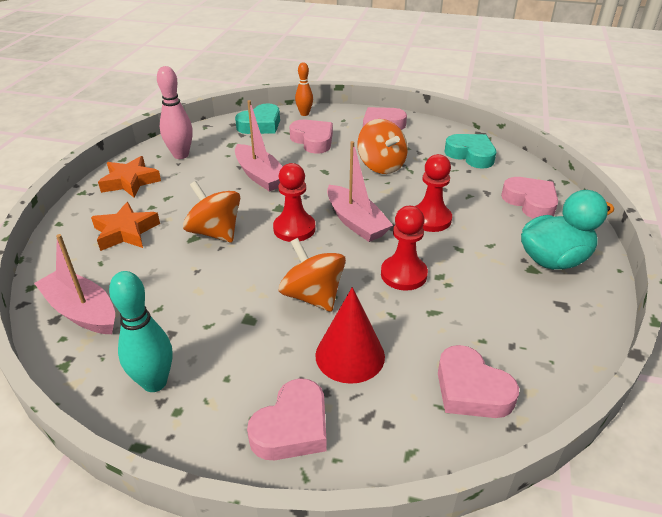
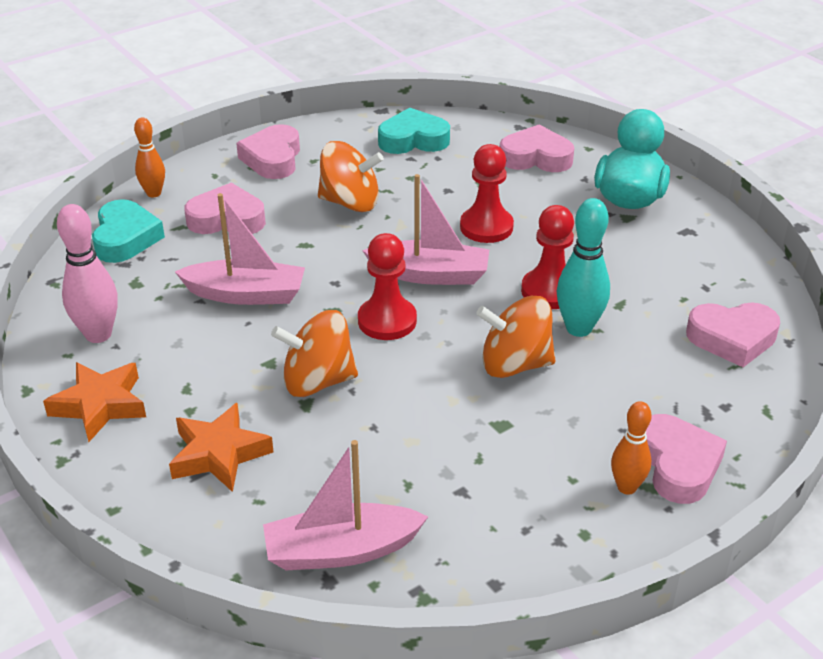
camera: 50 degrees left, 0 degrees up
(154, 382) = (527, 534): turquoise bowling pin -> turquoise bowling pin (578, 328)
(242, 410) = (626, 487): none -> orange bowling pin
(350, 355) = (623, 384): red cone -> none

